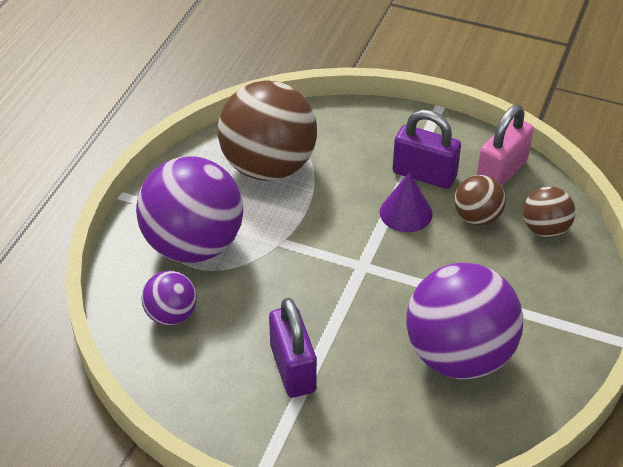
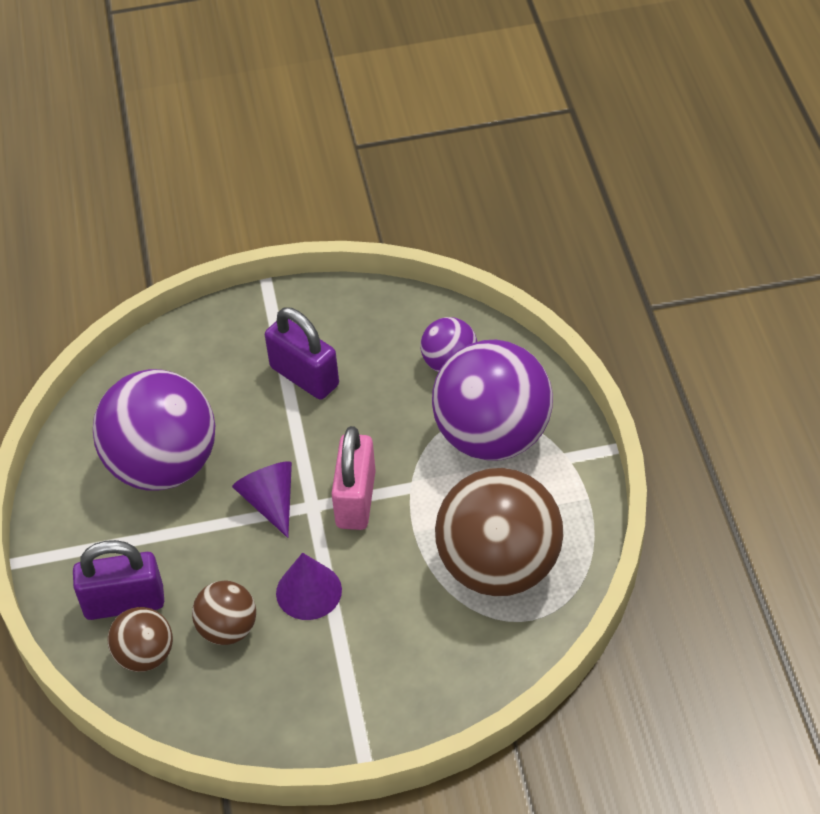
camera: 150 degrees right, 5 degrees up
(392, 283) = (270, 502): none -> purple cone
(424, 174) = (320, 654): purple padlock -> purple padlock (124, 602)
(501, 172) = (233, 710): pink padlock -> pink padlock (356, 499)

